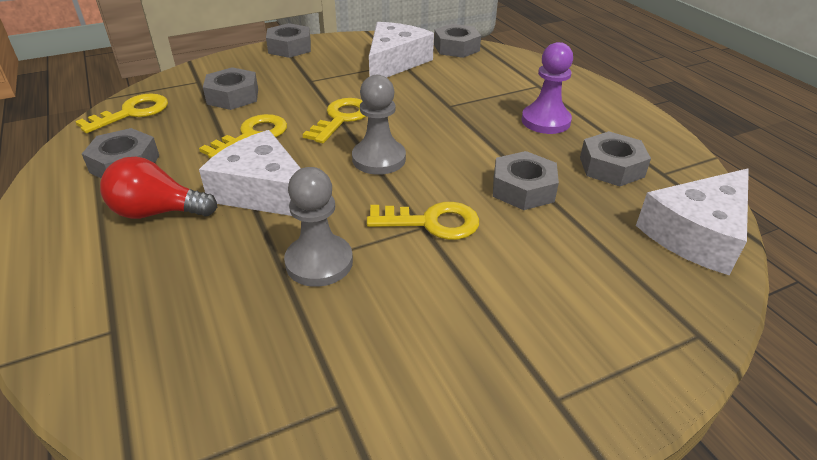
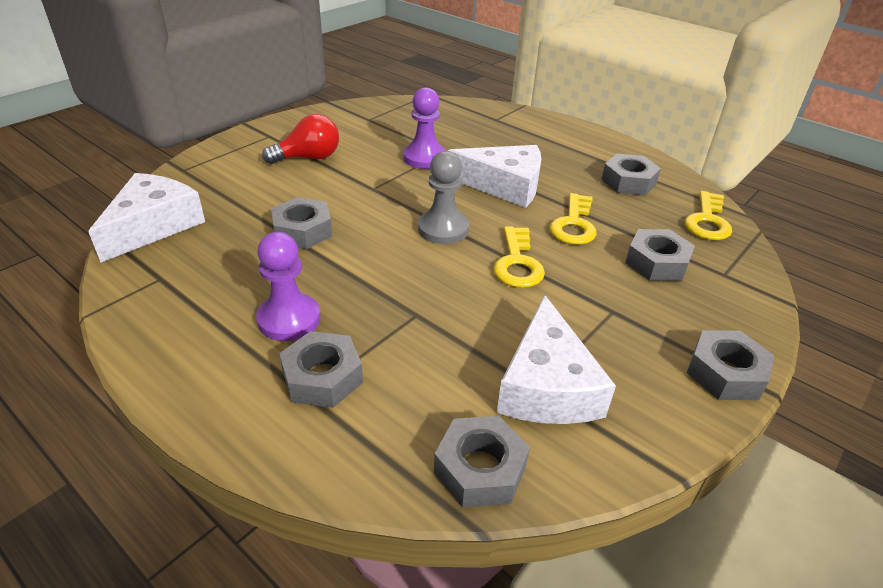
camera: 155 degrees right, 0 degrees up
(157, 212) = (554, 161): red light bulb -> red light bulb (308, 158)
(319, 262) = (424, 158): grey pawn -> purple pawn
(432, 222) = (367, 192): yellow key -> none
(611, 167) = (215, 272): grey nut -> grey nut (322, 377)

